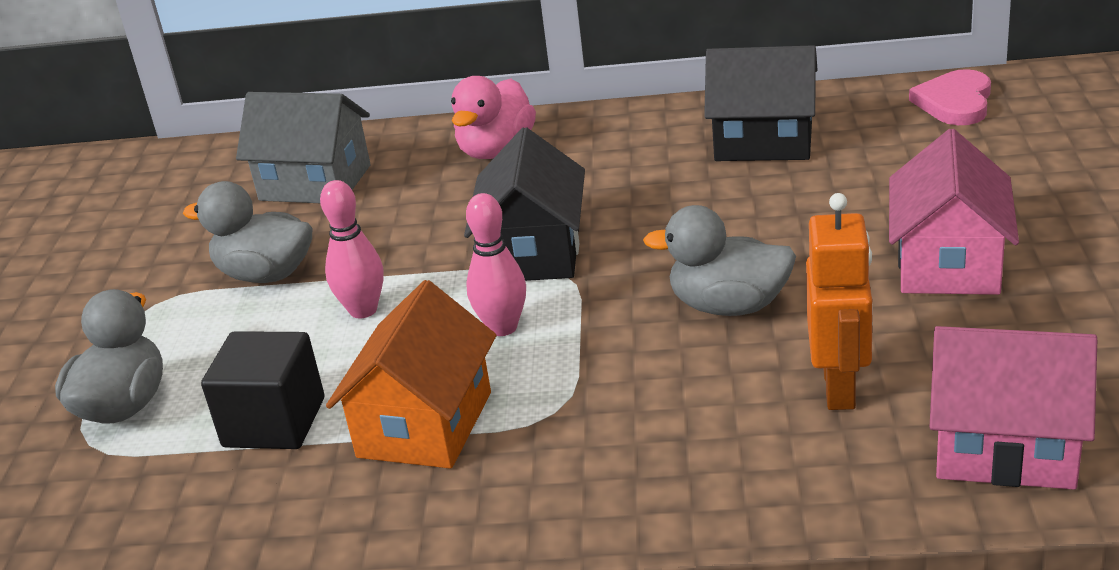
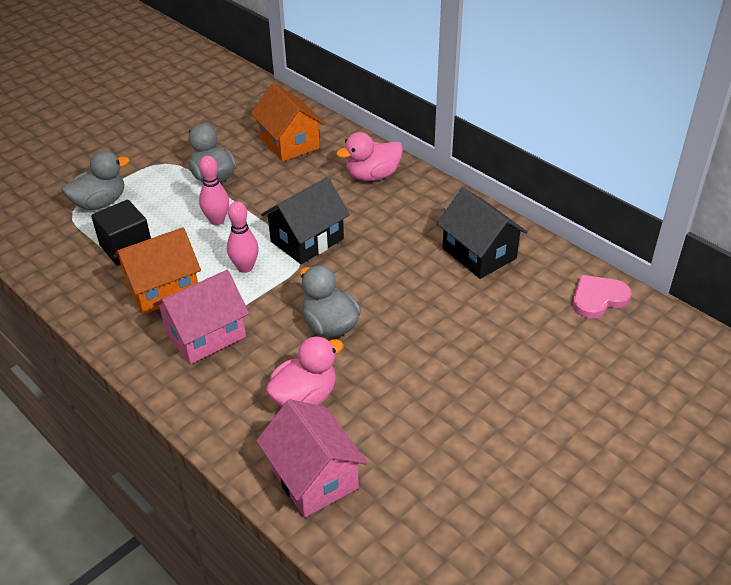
camera: 40 degrees right, 10 degrees up
(315, 183) = (289, 143): grey house -> orange house
(840, 387) = (305, 397): orange robot -> pink duck
(948, 263) = (441, 379): pink house -> pink house (205, 335)

